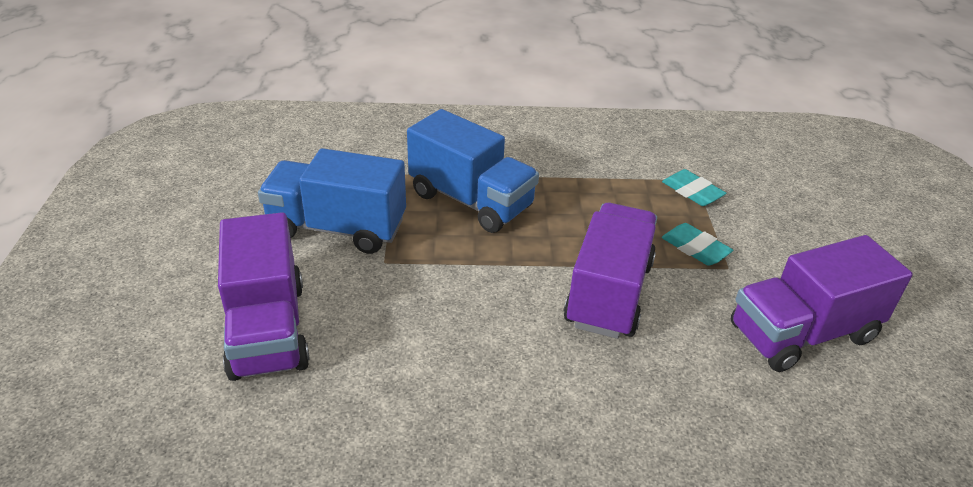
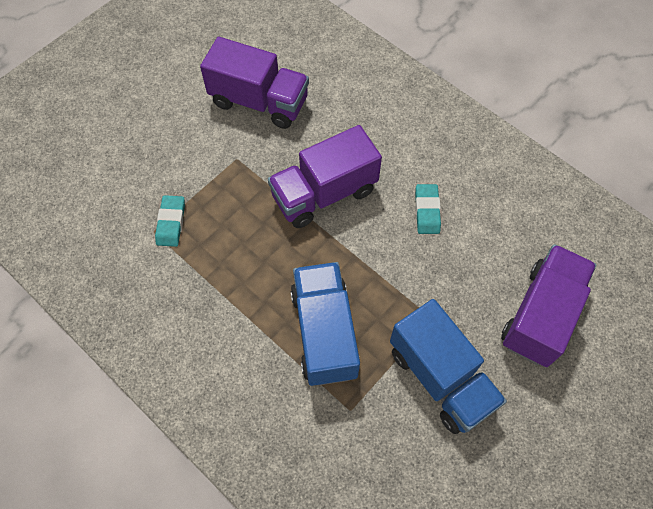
camera: 135 degrees left, 25 degrees up
(695, 248) = (235, 183): turquoise eraser -> turquoise eraser (427, 211)

